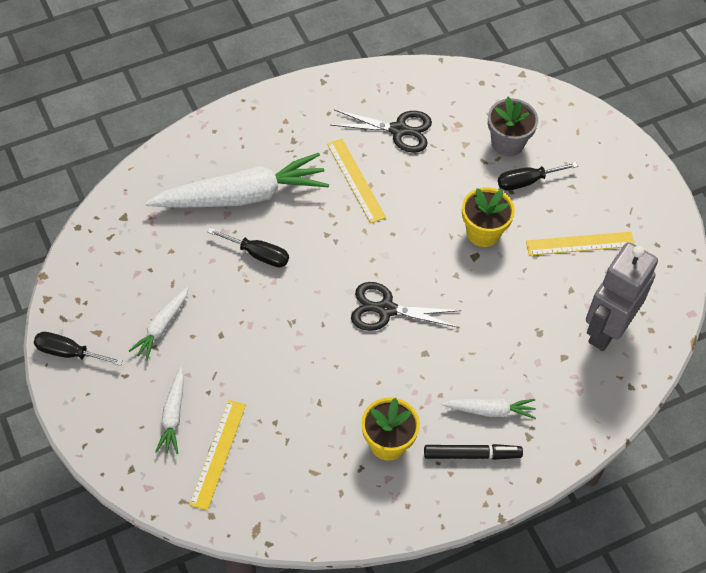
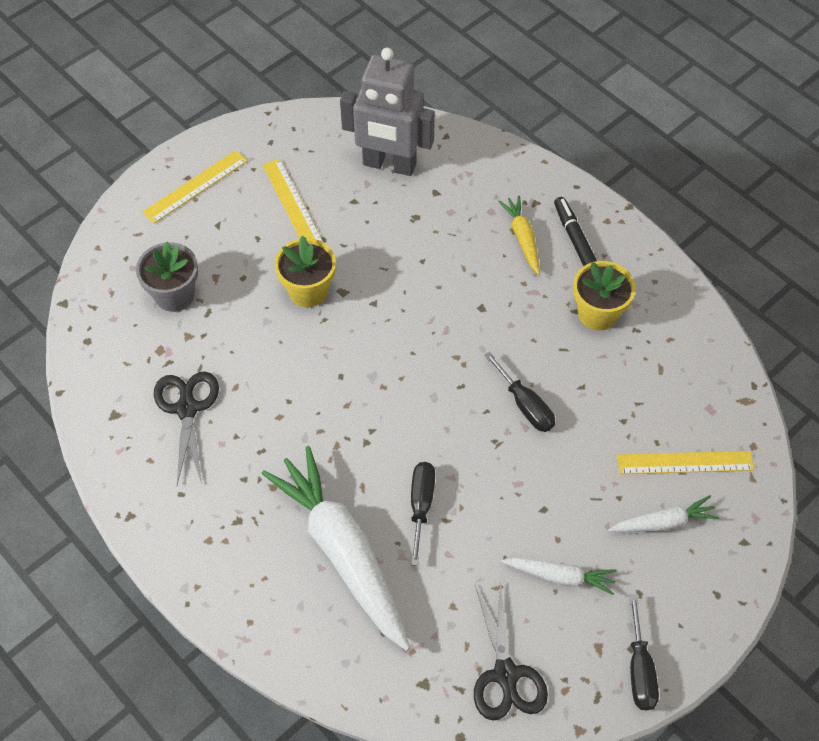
camera: 105 degrees left, 0 degrees up
(356, 180) = (277, 433): yellow ruler -> yellow ruler (195, 186)
(386, 309) = (443, 356): black scissors -> black scissors (506, 674)
(490, 411) = (522, 238): white carrot -> yellow carrot
(526, 181) = (225, 266): black screwdriver -> black screwdriver (525, 405)

